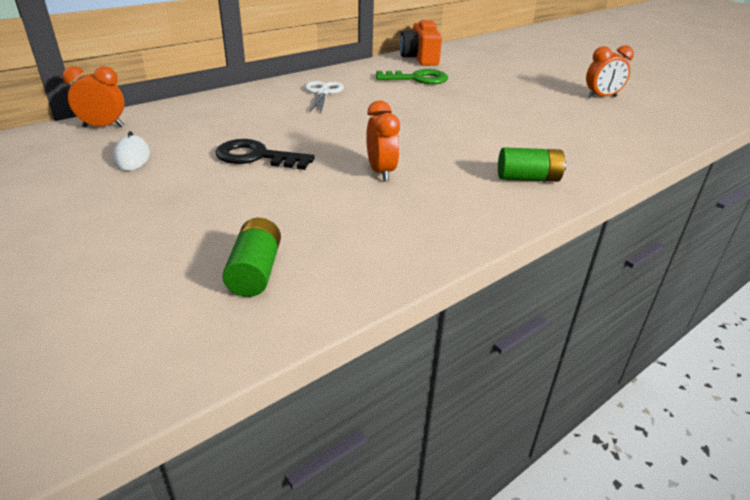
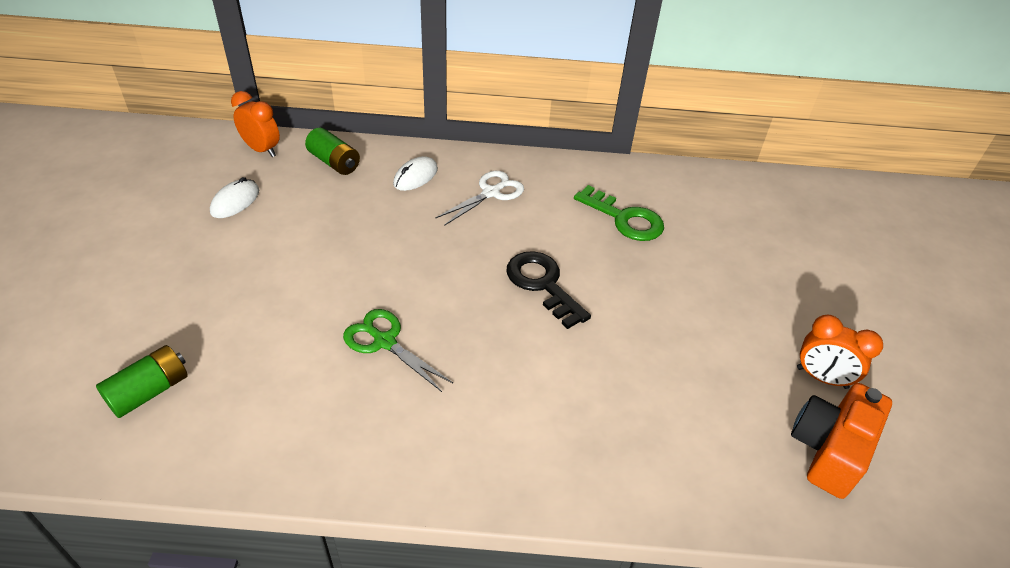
camera: 40 degrees right, 10 degrees up
(257, 157) = (317, 256): black key -> black key (543, 285)
(258, 102) = (415, 177): none -> white mouse
(381, 172) = (384, 341): orange clock -> green scissors
(420, 58) = (682, 183): orange camera -> orange camera (829, 450)
(528, 178) = (505, 446): green battery -> green battery (334, 162)

